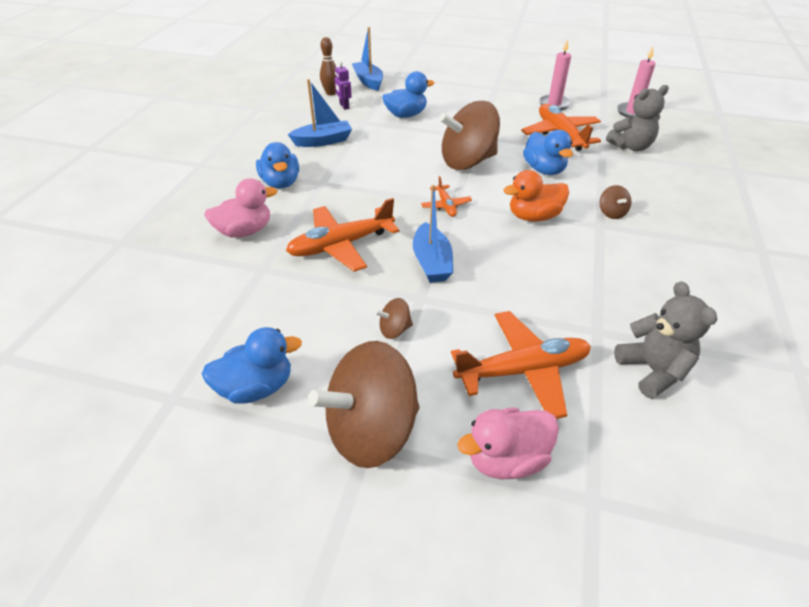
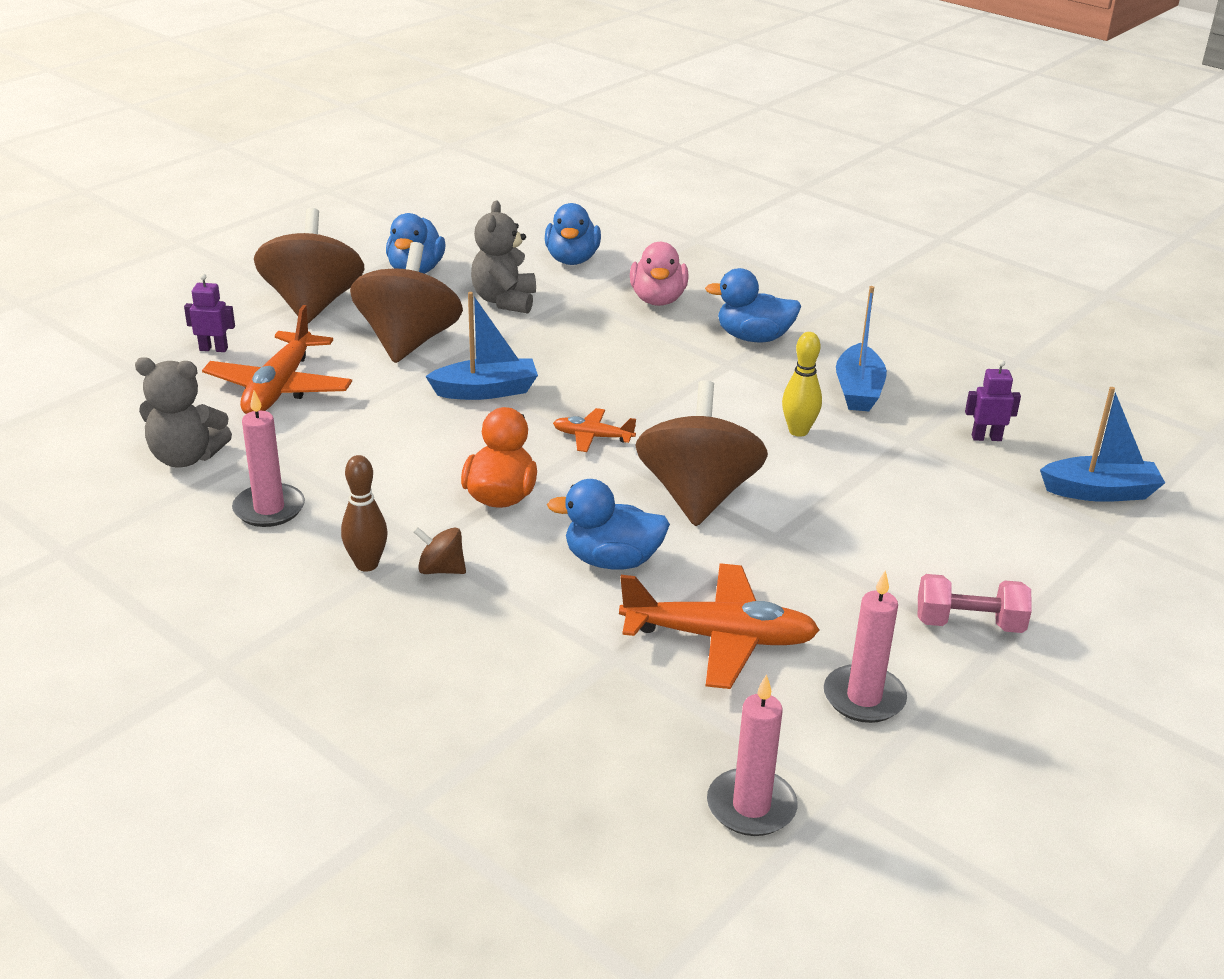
camera: 115 degrees right, 10 degrees down
(331, 93) = (1054, 438): brown bowling pin -> brown bowling pin (367, 564)
(341, 245) = (575, 346): orange plane -> none
(380, 149) = (798, 431): none -> yellow bowling pin
(394, 329) = (408, 342): brown spinning top -> brown spinning top, size x2.41
(406, 115) = (913, 489): blue duck -> blue duck (572, 260)
(432, 262) = (486, 391): blue boat -> blue boat turned 150 degrees clockwise
(488, 93) = (969, 624): none -> pink dumbbell
(506, 459) = (213, 349): pink duck -> purple robot
(631, 147) = (607, 708): grey teddy bear -> grey teddy bear (504, 301)
(647, 297) = (269, 509): none -> pink candle

